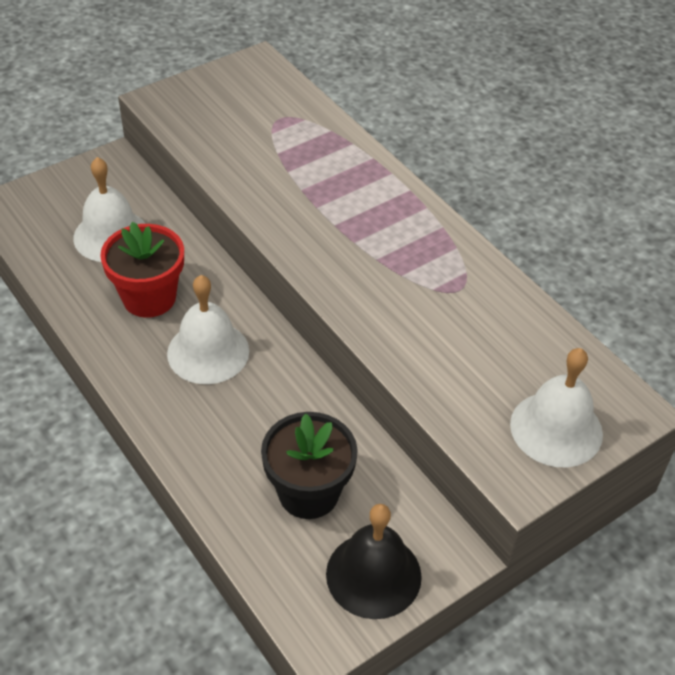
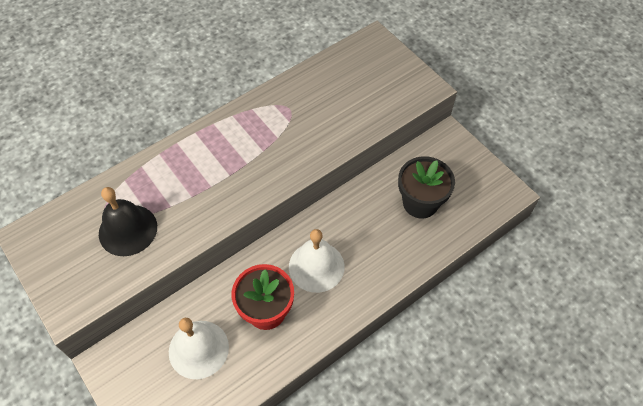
camera: 90 degrees left, 10 degrees up
(373, 575) = (467, 171): black bell -> black bell (128, 230)
(556, 429) = (391, 71): white bell -> none

